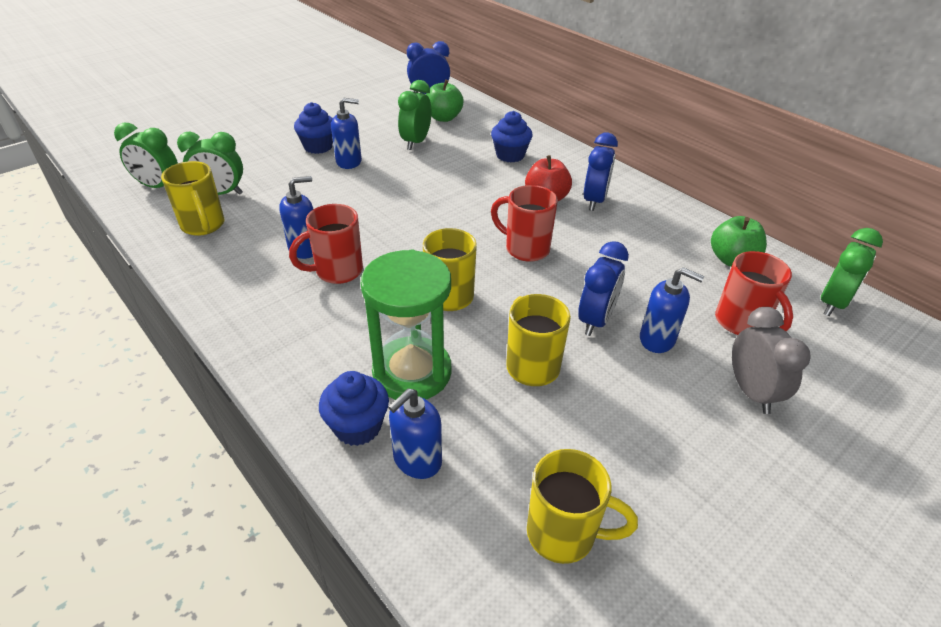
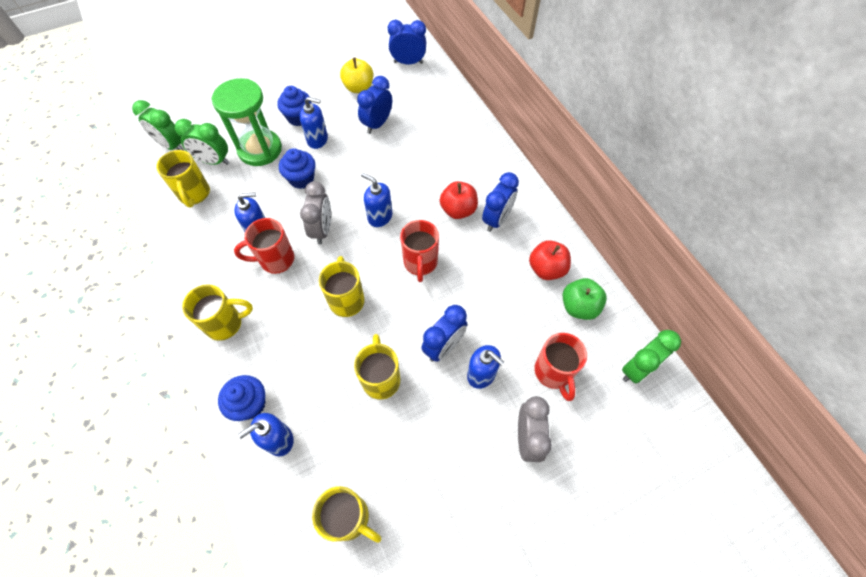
camera: 15 degrees right, 20 degrees up
(289, 345) = (225, 324): none -> yellow mug
(381, 117) = (358, 87): none -> yellow apple
(388, 236) = (322, 230): none -> grey clock
(412, 372) = (298, 366): green hourglass -> green hourglass (260, 149)
(416, 142) = (377, 124): green clock -> blue clock
(444, 118) = (410, 96): green apple -> none
(455, 215) = (380, 217): none -> blue soap dispenser
(510, 155) = (449, 153): blue cupcake -> blue cupcake (301, 179)
(525, 249) = (420, 263): red mug -> red mug turned 135 degrees counterclockwise
(675, 233) = (546, 269): none -> red apple

